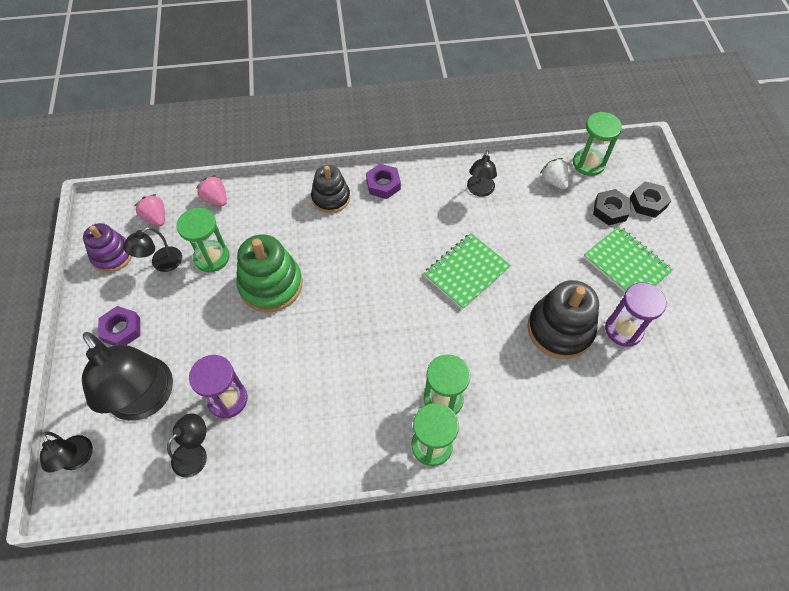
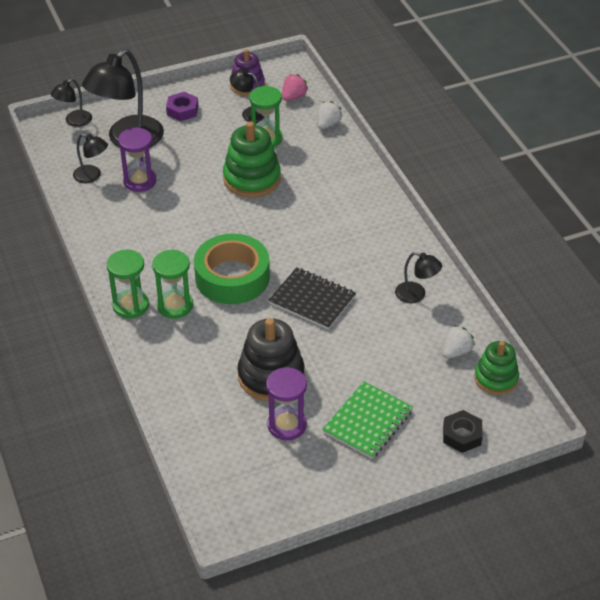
camera: 75 degrees right, 15 degrees down
(215, 199) = (328, 124): pink strawberry -> white strawberry
(331, 198) = (360, 194): black stacking toy -> none
(383, 184) = (392, 225): purple nut -> none
(415, 335) = (232, 277): none -> green tape
(466, 272) = (312, 300): green notebook -> black notebook
(479, 190) = (416, 295): black lamp -> black lamp turned 150 degrees counterclockwise
(588, 163) = (496, 378): green hourglass -> green stacking toy
(610, 210) = (436, 402): black nut -> none

